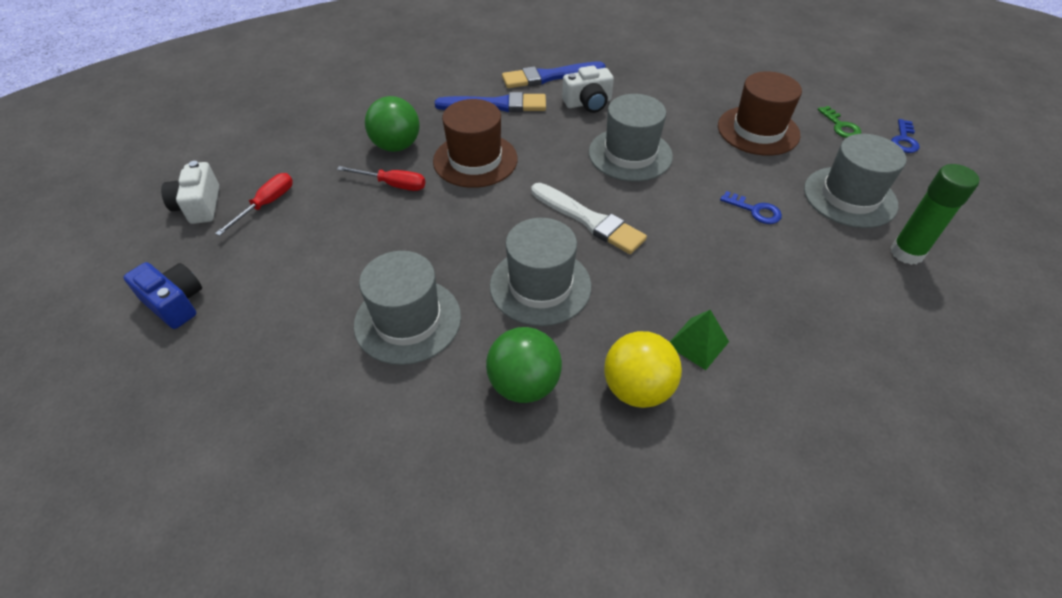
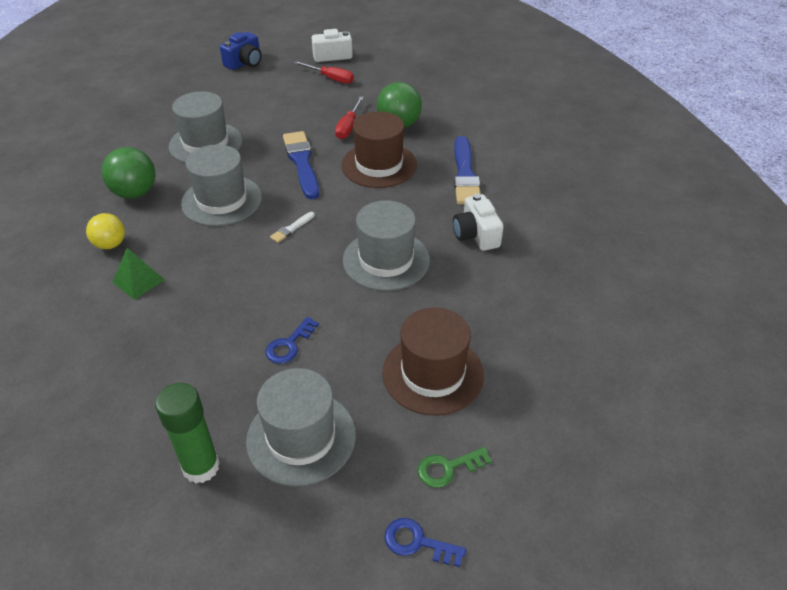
camera: 90 degrees right, 5 degrees down
(549, 76) = (524, 208): blue brush -> blue brush (302, 163)
(589, 220) = (292, 228): white brush -> white brush, size x0.46
(637, 388) = (110, 244): yellow ball -> yellow ball, size x0.66

